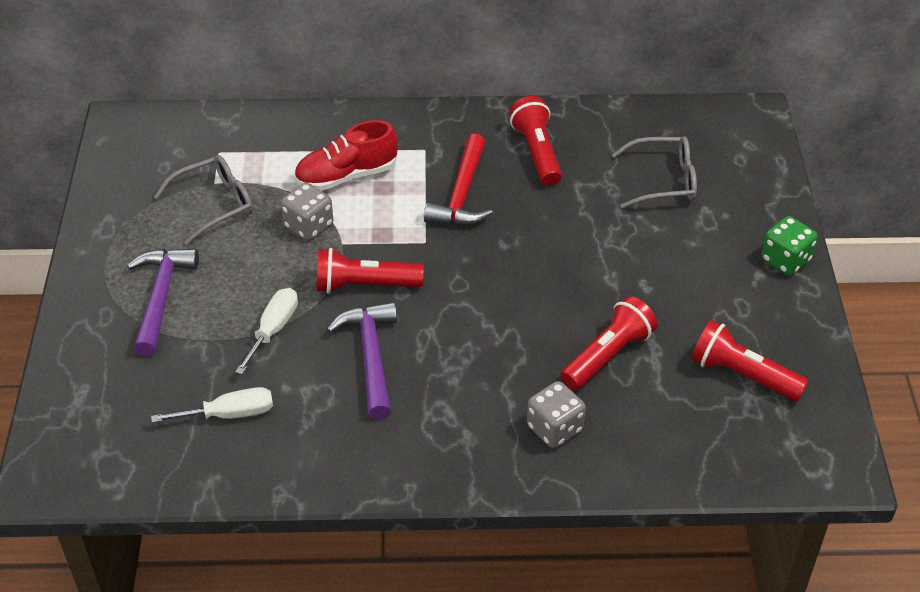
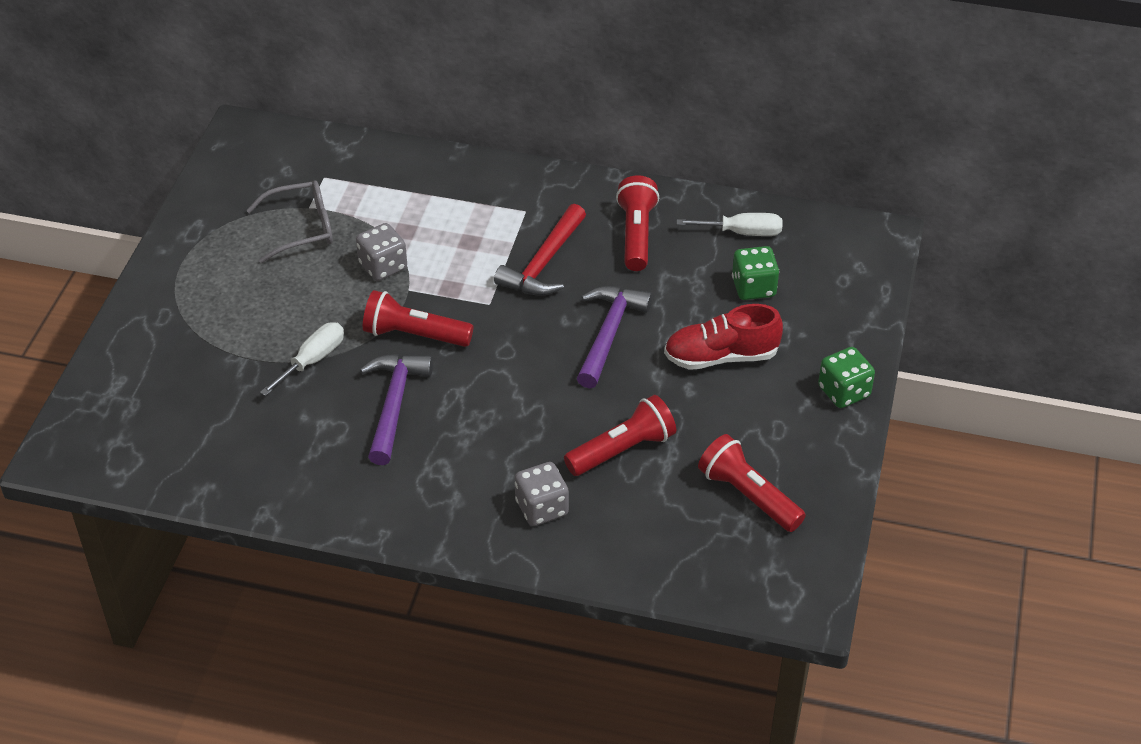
camera: 15 degrees right, 0 degrees up
(161, 297) = (220, 308): purple hammer -> purple hammer (609, 333)
(230, 414) = (244, 431): white screwdriver -> white screwdriver (742, 232)
(346, 176) = (438, 224): red shoe -> red shoe (721, 357)
(663, 181) = (753, 287): grey glasses -> green dice

